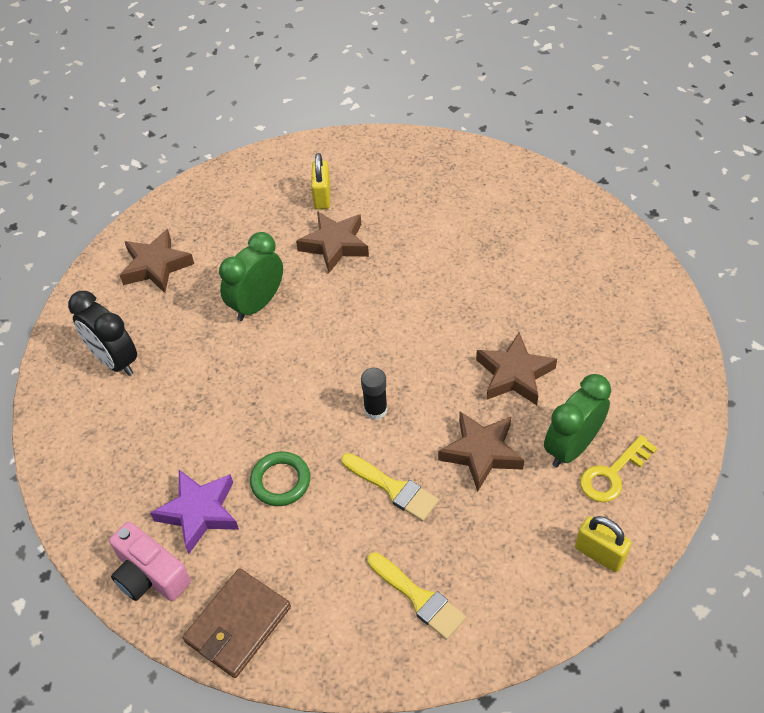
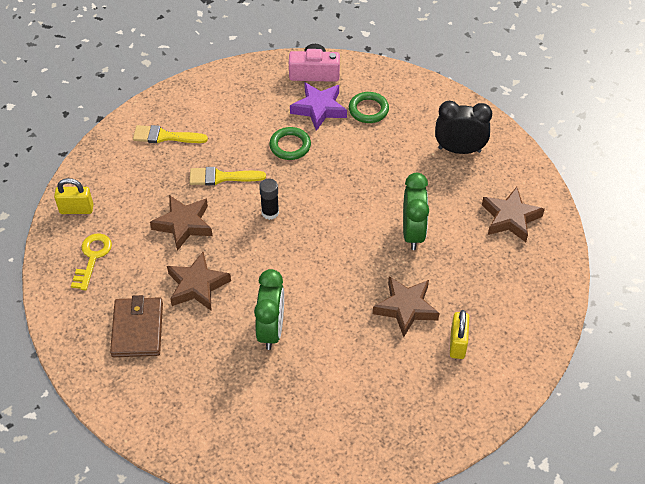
camera: 140 degrees right, 0 degrees up
(147, 472) = (368, 110): none -> green ring
(238, 625) = (248, 79): brown wallet -> brown wallet (137, 329)
(322, 197) = (457, 343): yellow padlock -> yellow padlock turned 45 degrees clockwise
(571, 447) = (128, 259): green clock -> green clock (271, 330)

